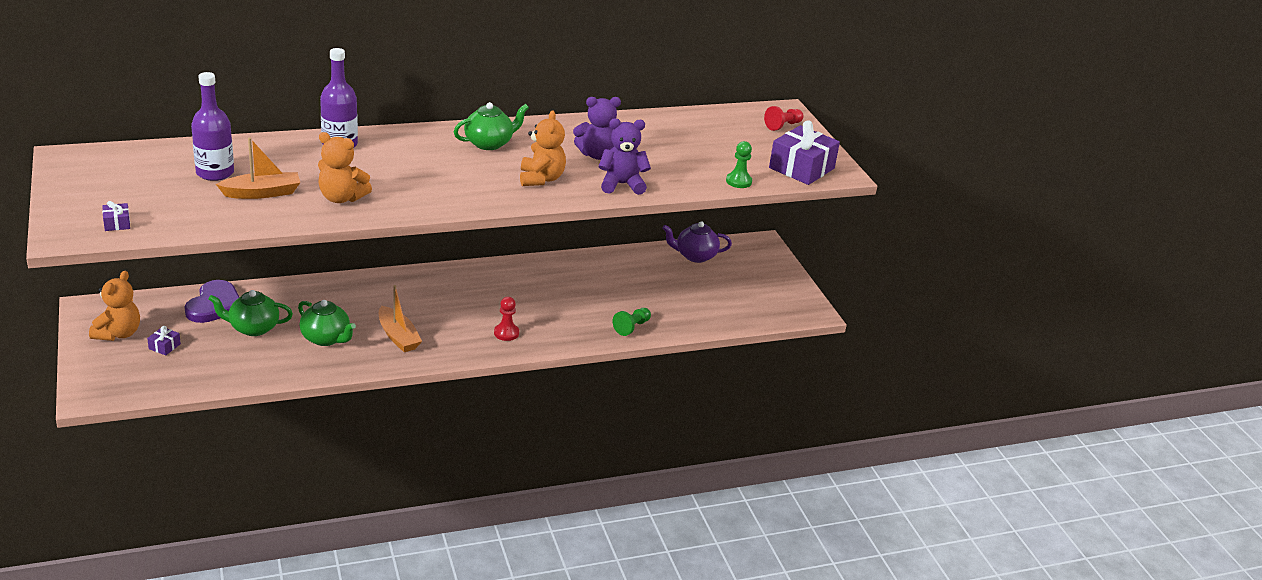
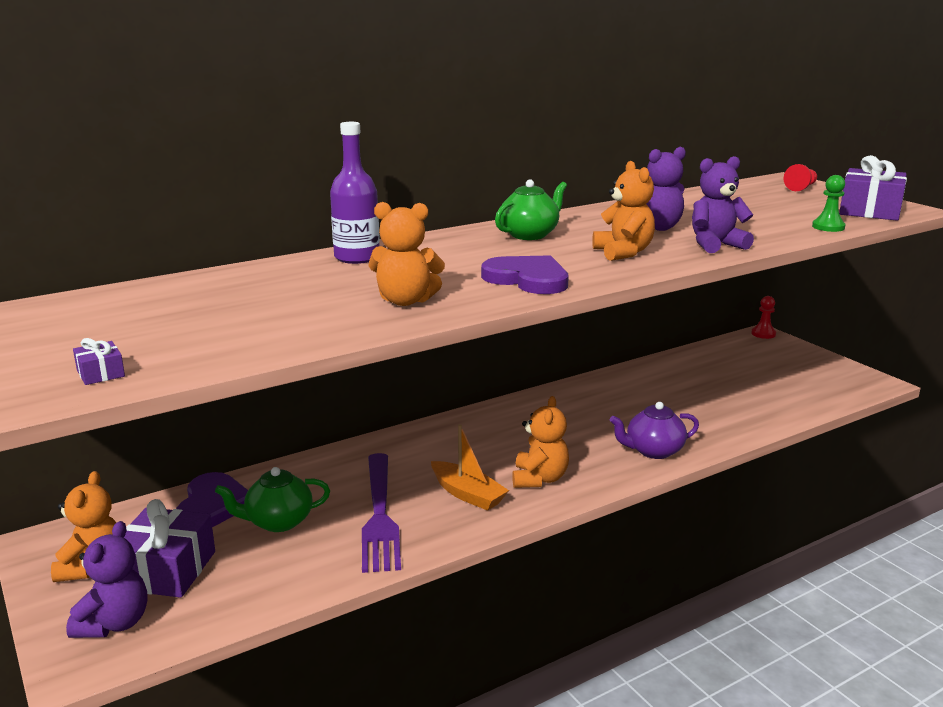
camera: 10 degrees left, 10 degrees down
(120, 374) = (114, 623): none -> purple teddy bear
(164, 346) = (166, 570): purple gift -> purple gift, size x2.33
(215, 173) = (215, 302): purple bottle -> none
(262, 193) = (295, 311): orange boat -> none
(326, 338) = (380, 514): green teapot -> purple fork
(444, 193) = (528, 279): none -> purple heart
(459, 336) = (539, 479): none -> orange teddy bear
(506, 333) = (590, 464): red pawn -> red pawn (763, 334)
(632, 327) = (718, 431): green pawn -> none
(695, 256) = (713, 356): purple teapot -> purple teapot (653, 451)

